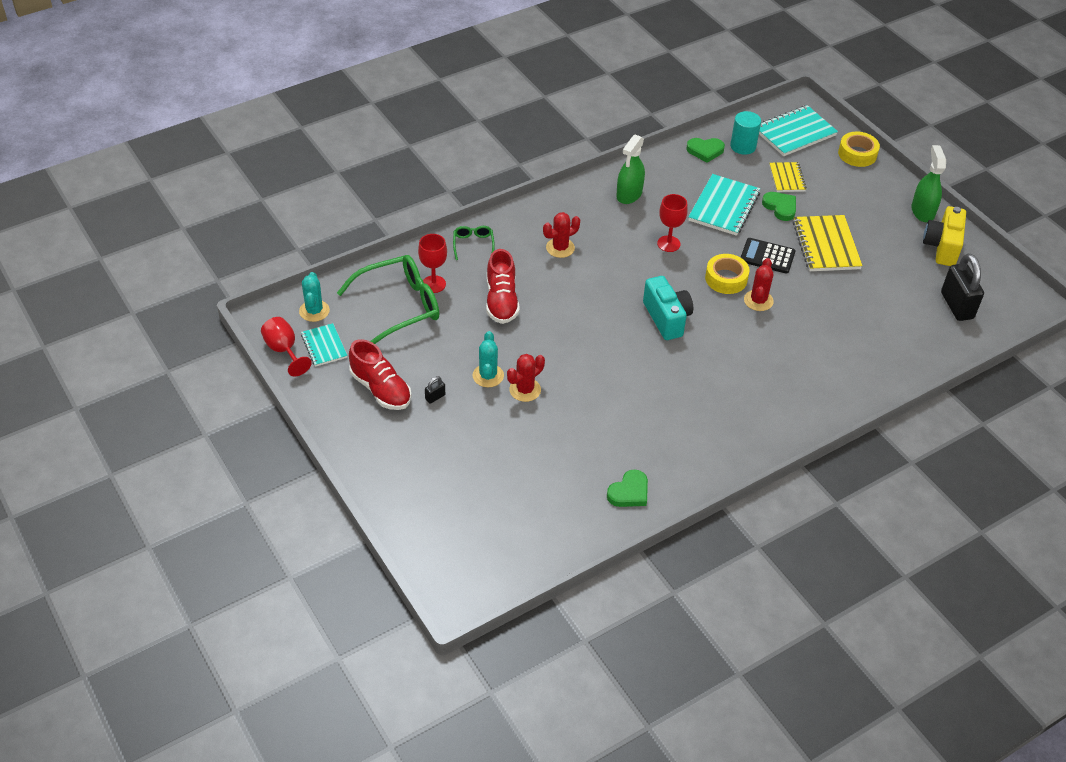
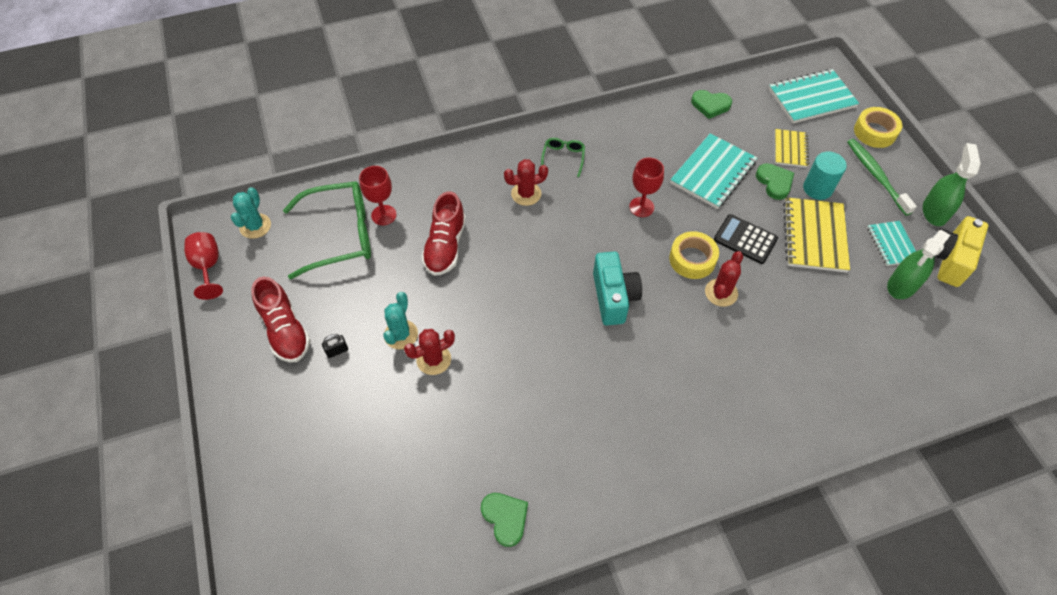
camera: 15 degrees right, 10 degrees up
(324, 346) = (249, 268): turquoise notebook -> turquoise notebook (891, 244)
(473, 244) = (439, 176): green glasses -> green glasses (563, 158)
(629, 194) = (616, 143): green spray bottle -> green spray bottle (902, 285)
(629, 492) = (505, 518): green heart -> green heart turned 90 degrees counterclockwise
(743, 146) = (752, 106): turquoise cylinder -> turquoise cylinder (817, 188)
(866, 190) = (876, 176): none -> green toothbrush
(957, 306) = (951, 339): black padlock -> none

